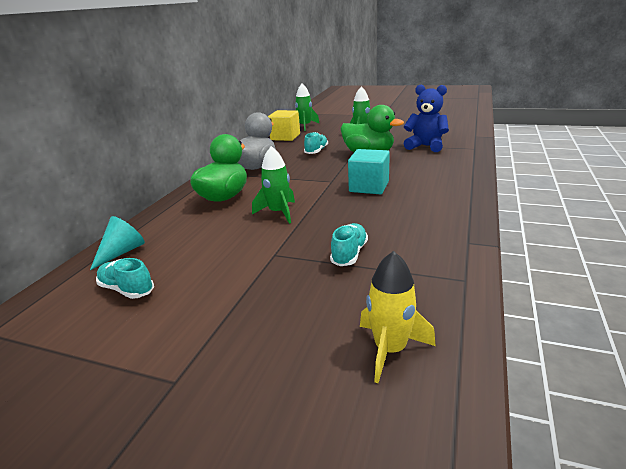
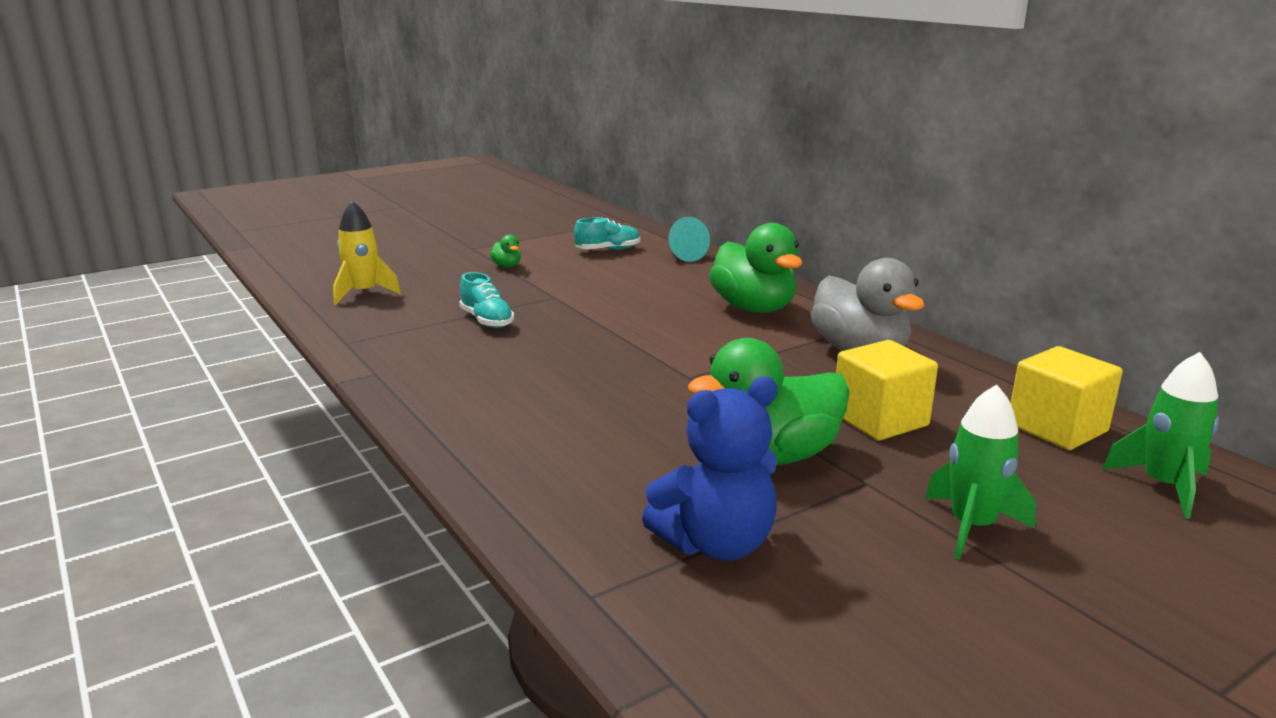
camera: 125 degrees right, 5 degrees down
(222, 316) = (507, 266): none -> green duck
(278, 212) = (644, 320): green rocket -> none
(316, 151) = (880, 420): turquoise shoe -> yellow cube
(369, 187) = (616, 390): turquoise cube -> none

